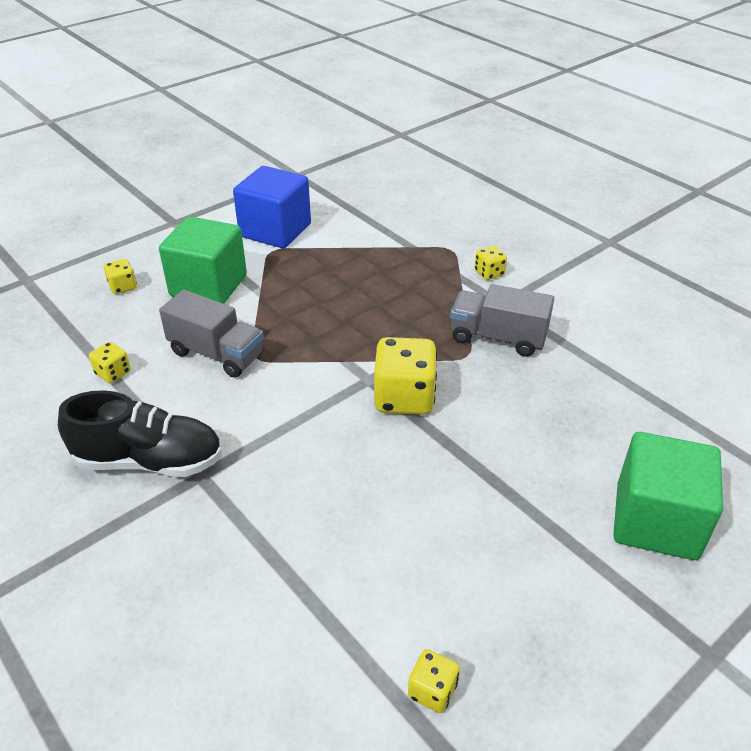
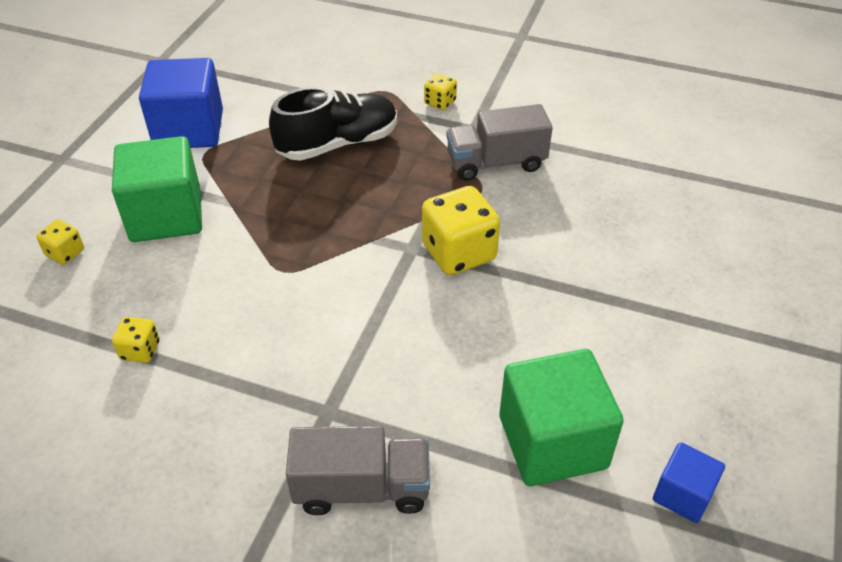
camera: 30 degrees left, 5 degrees up
(149, 461) = (263, 422): black shoe -> black shoe (338, 144)
(216, 354) = (238, 284): grey truck -> grey truck (362, 488)
(432, 691) = (682, 494): yellow dice -> blue cube
(656, 521) = (737, 272): green cube -> green cube (552, 442)

